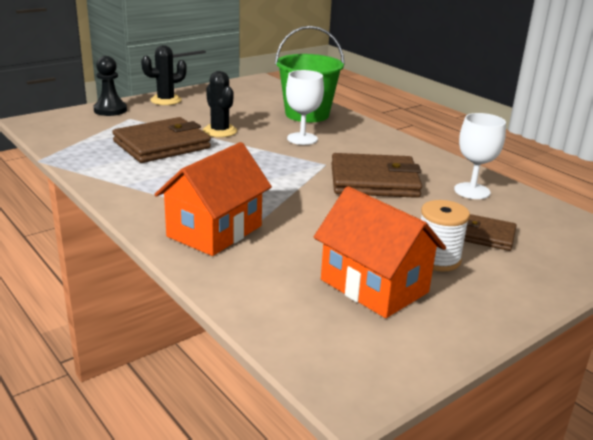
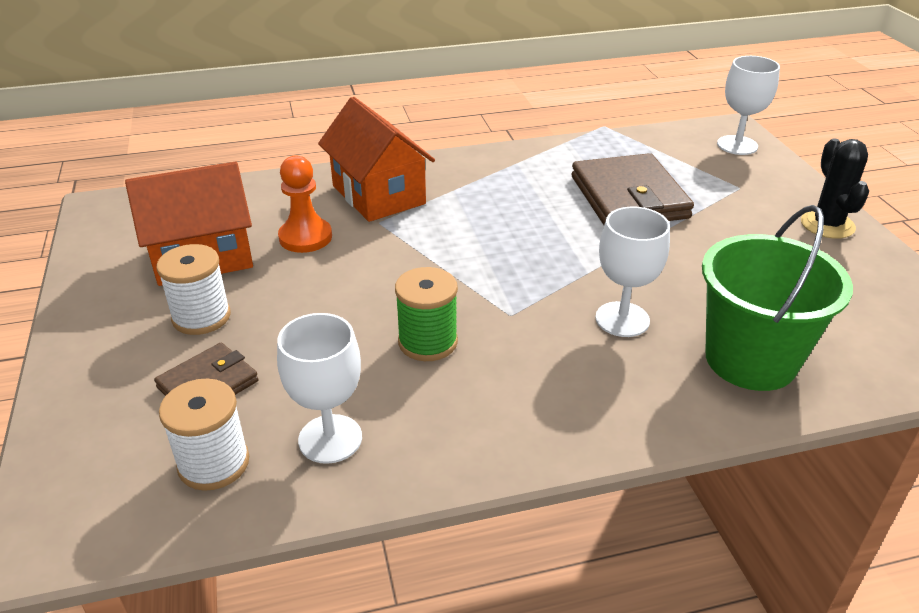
camera: 115 degrees right, 10 degrees up
(63, 119) = (737, 145): none -> white goblet
(110, 110) = (775, 177): black pawn -> none
(220, 131) = (673, 248): black cactus -> none
(305, 247) = (305, 237): none -> orange pawn
(374, 181) = (428, 342): brown wallet -> green spool
(527, 215) = (214, 463): none -> white spool

